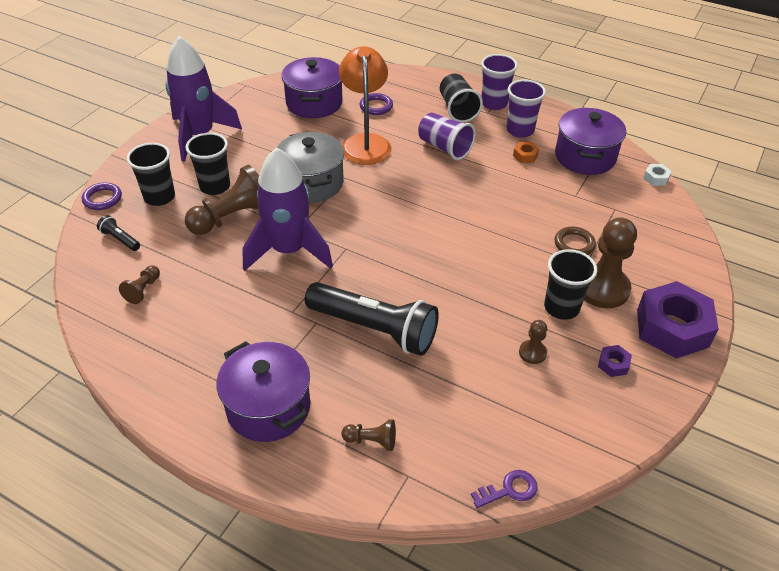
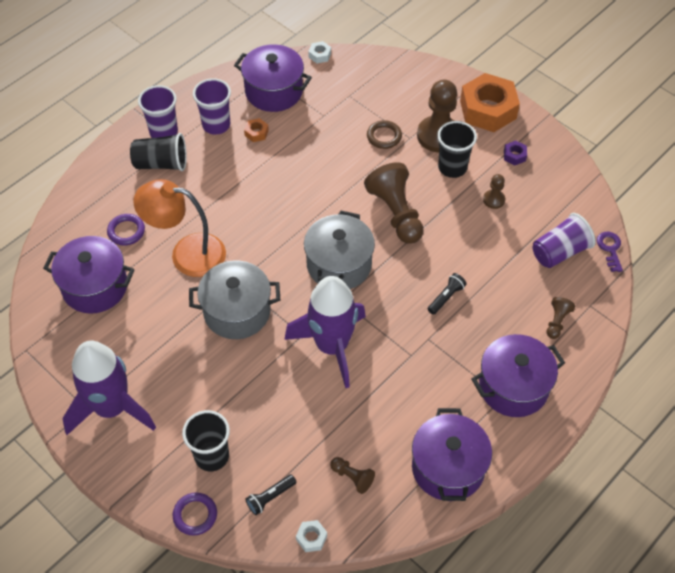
camera: 75 degrees left, 10 degrees up
(79, 273) = (311, 538): none -> white nut
(158, 362) = (448, 468): none -> purple pot
(215, 186) = (212, 401): black cup -> none
(233, 217) = (268, 388): brown pawn -> brown pawn (396, 213)
(374, 329) = (446, 297): black flashlight -> black flashlight, size x0.41
(388, 239) = (339, 265): none -> grey pot
(444, 147) = (220, 190): purple cup -> purple cup (559, 252)
(672, 328) = (488, 109): purple nut -> orange nut

